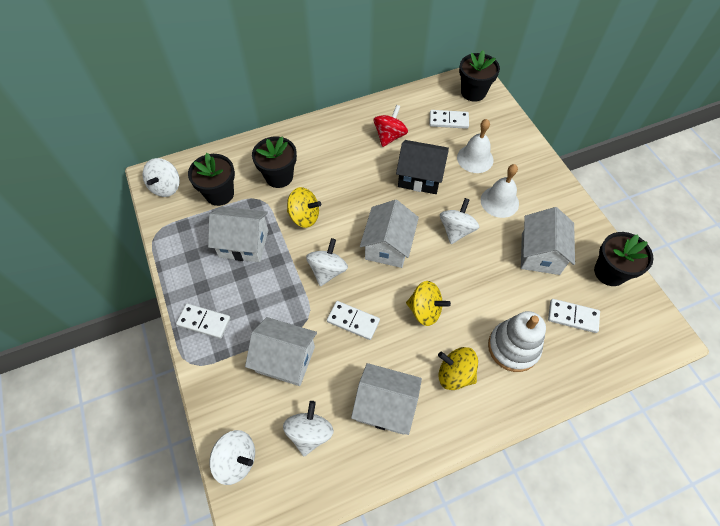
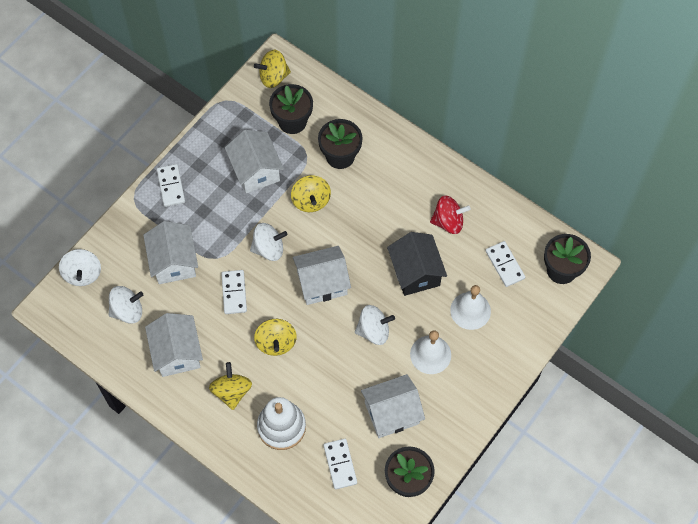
camera: 60 degrees right, 5 degrees up
(166, 187) = (273, 77): white spinning top -> yellow spinning top

